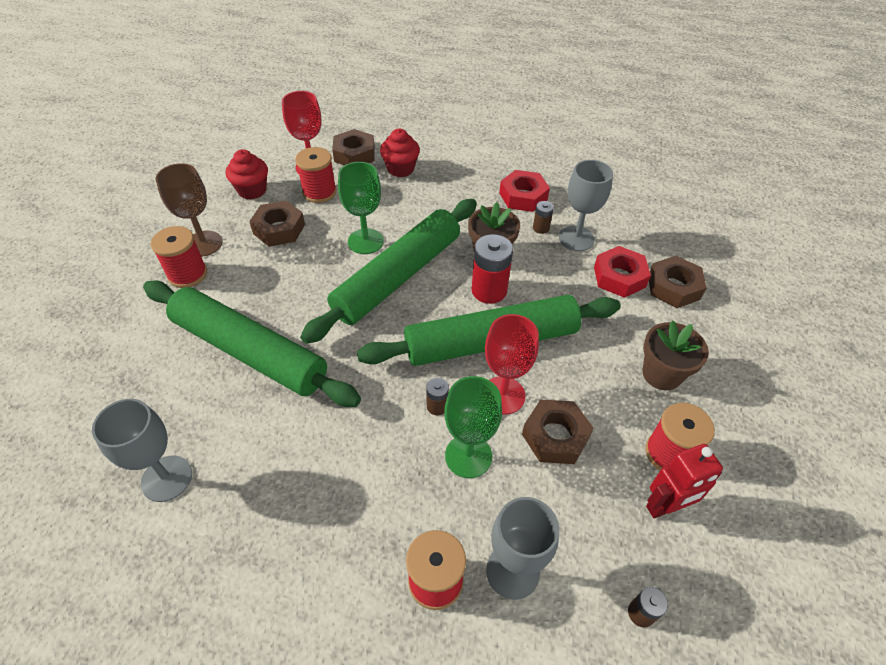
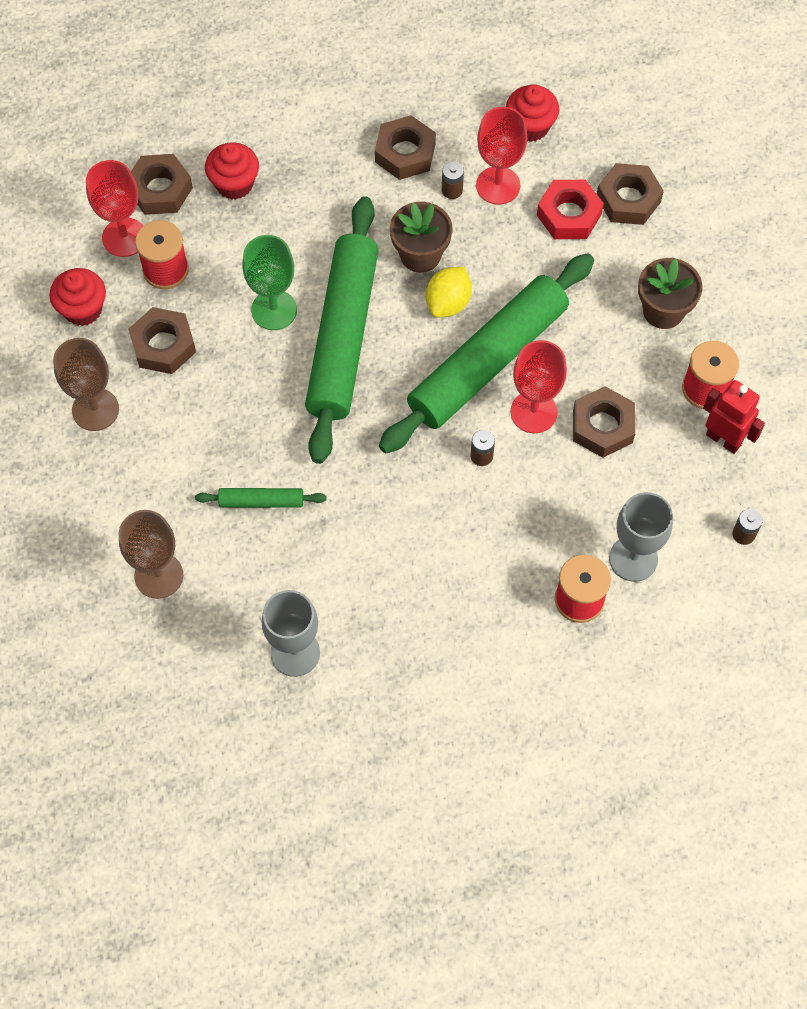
camera: 30 degrees left, 15 degrees up
(134, 363) = (159, 575): none -> brown goblet
(187, 274) = (115, 455): red spool -> none
(249, 351) = (261, 501): green rolling pin -> green rolling pin, size x0.42
(468, 456) = (539, 486): green goblet -> none
(489, 290) = (448, 303): red battery -> yellow lemon
(523, 196) = (405, 153): red nut -> brown nut
(576, 238) = (498, 185): grey goblet -> red goblet
(622, 216) = (530, 126): none -> red cupcake
(665, 507) = (723, 439): red robot -> red robot turned 90 degrees counterclockwise

